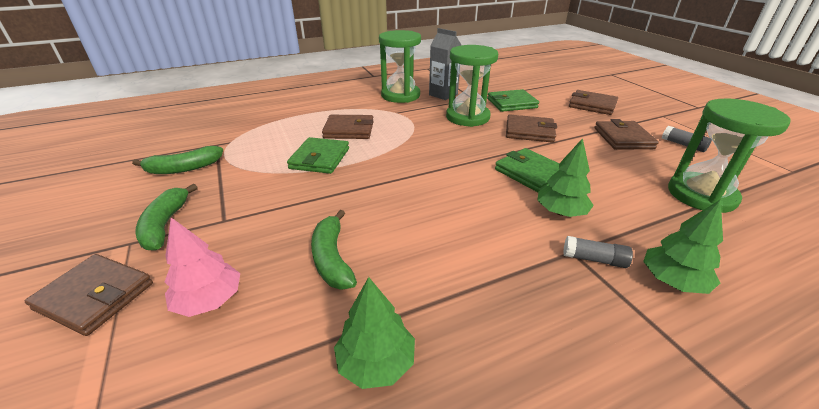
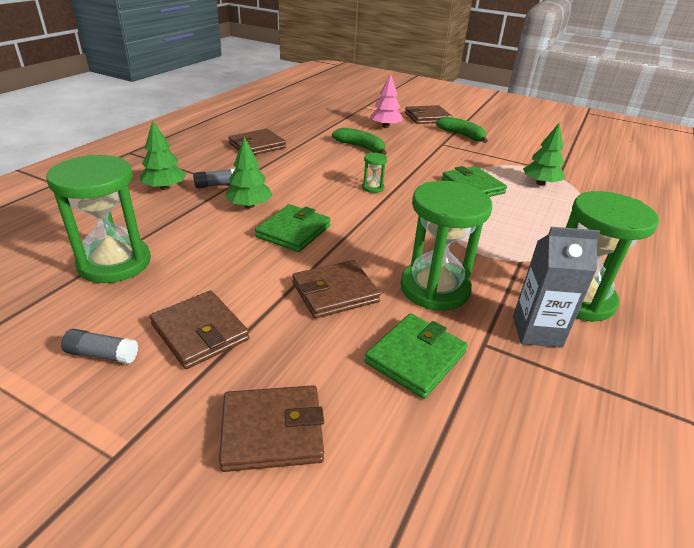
camera: 140 degrees right, 0 degrees up
(184, 168) = (530, 154): green banana -> none
(349, 130) = (510, 218): brown wallet -> brown wallet (257, 145)
(376, 362) = (298, 131): green tree -> green tree (540, 183)
(411, 189) = (373, 188): none -> green hourglass
(530, 173) = (293, 231): green wallet -> green wallet turned 75 degrees counterclockwise

